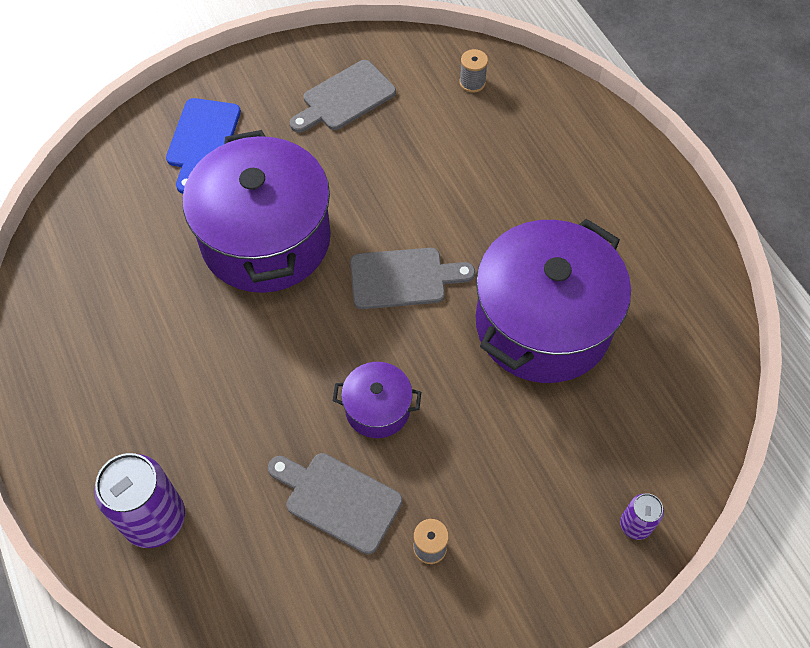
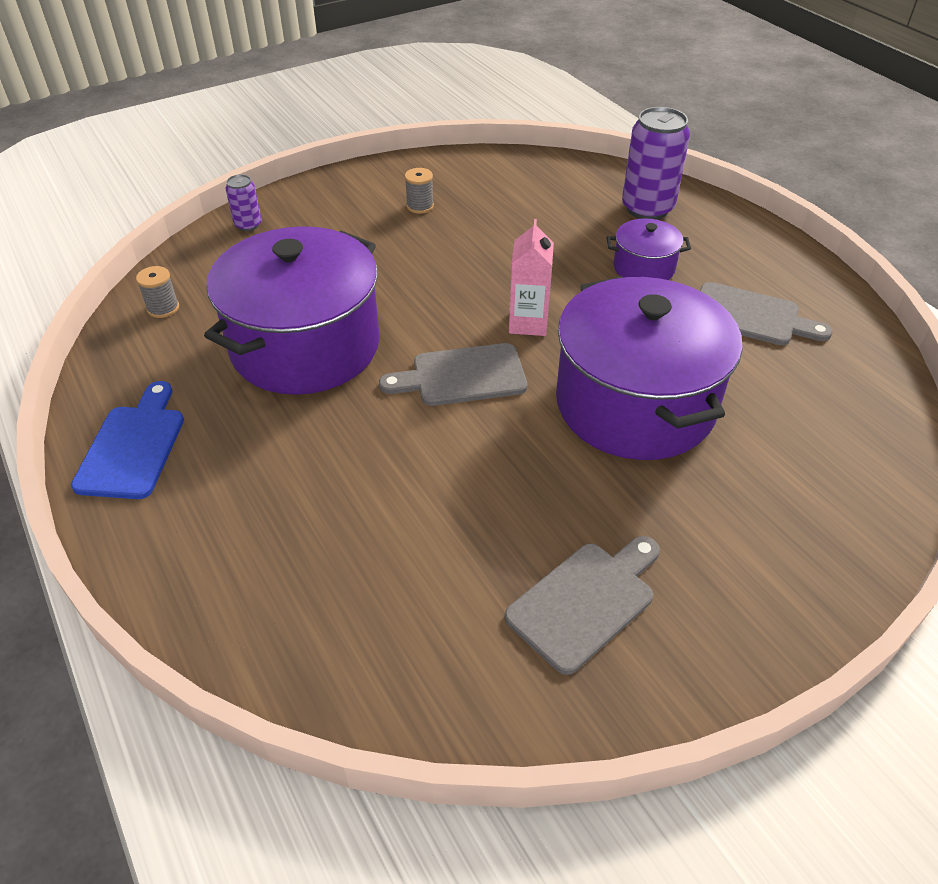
camera: 175 degrees right, 15 degrees down
(202, 140) = (776, 518): blue cutting board -> blue cutting board (133, 446)
(335, 337) = (528, 323): none -> pink carton
(338, 499) = (499, 225): grey cutting board -> grey cutting board (751, 316)
(377, 409) = (475, 276): purple pot -> purple pot (644, 268)
(472, 82) = (376, 647): grey spool -> grey spool (163, 308)

